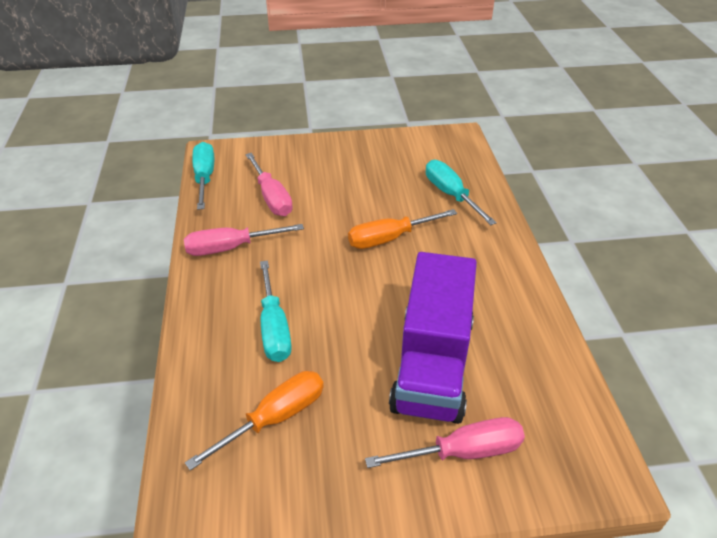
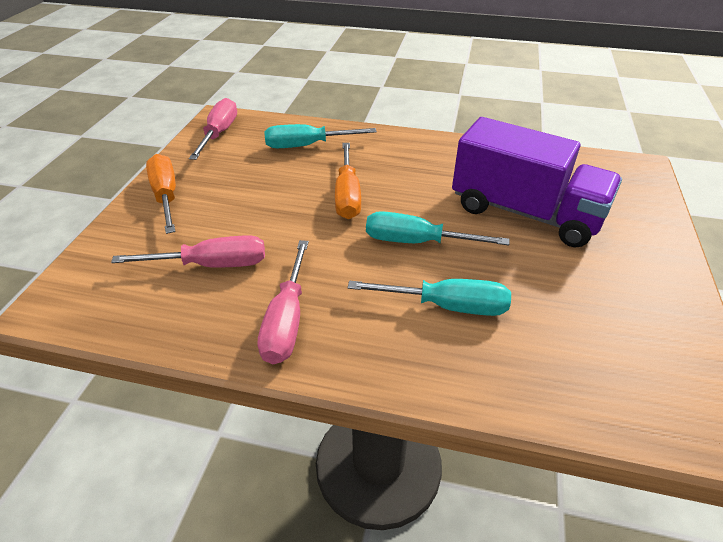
camera: 70 degrees left, 0 degrees up
(204, 177) = (106, 323): turquoise screwdriver -> turquoise screwdriver (415, 242)
(276, 417) = (576, 329): orange screwdriver -> orange screwdriver (166, 195)
(464, 452) = (621, 221): pink screwdriver -> pink screwdriver (219, 133)

